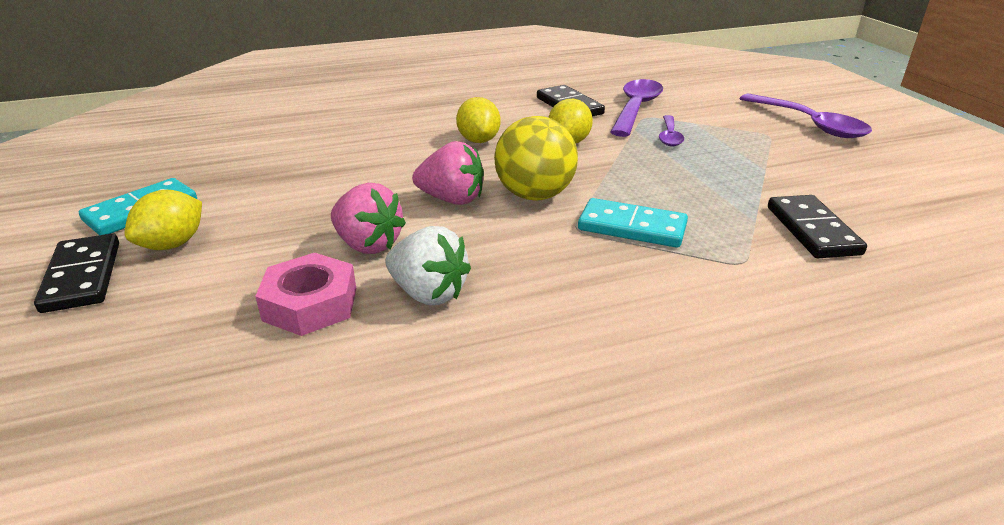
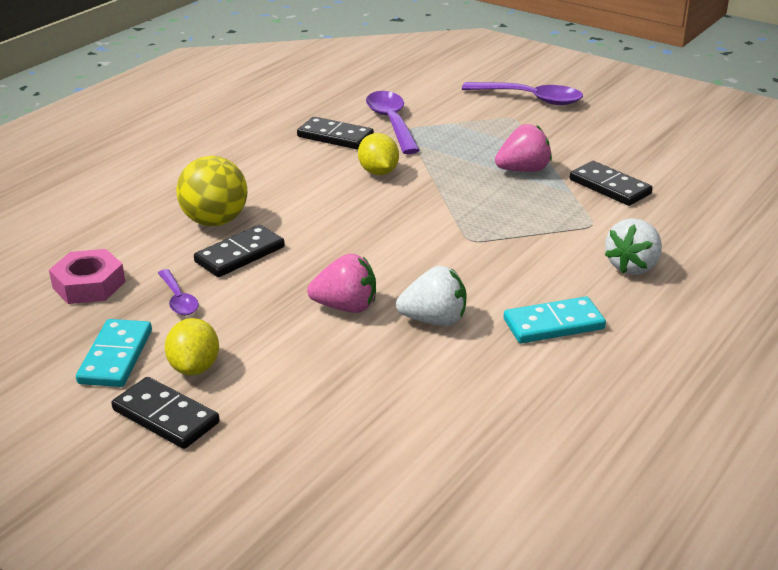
camera: 35 degrees left, 0 degrees up
(310, 304) = (368, 359): pink nut -> pink nut (89, 285)
(355, 168) = (240, 255): none -> black domino
(452, 199) = (356, 251): pink strawberry -> pink strawberry (523, 170)
(478, 140) = (305, 194): yellow lemon -> none
(534, 195) = (411, 226): yellow ball -> yellow ball (215, 221)
(632, 227) = (504, 225): turquoise domino -> turquoise domino (553, 324)
(669, 136) = (446, 142): purple spoon -> purple spoon (179, 299)
(742, 331) = (633, 266): none -> white strawberry

